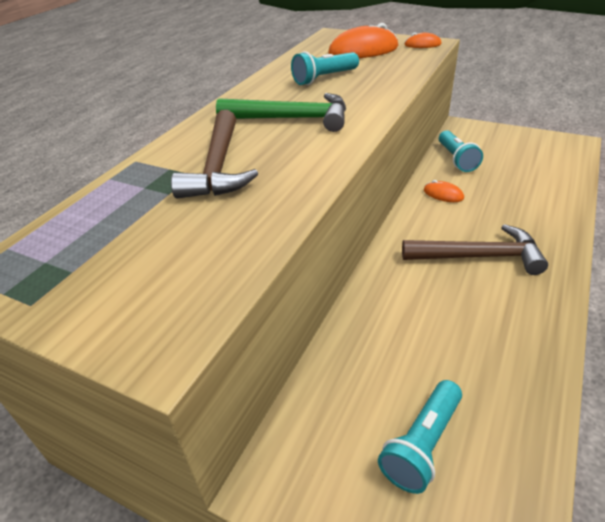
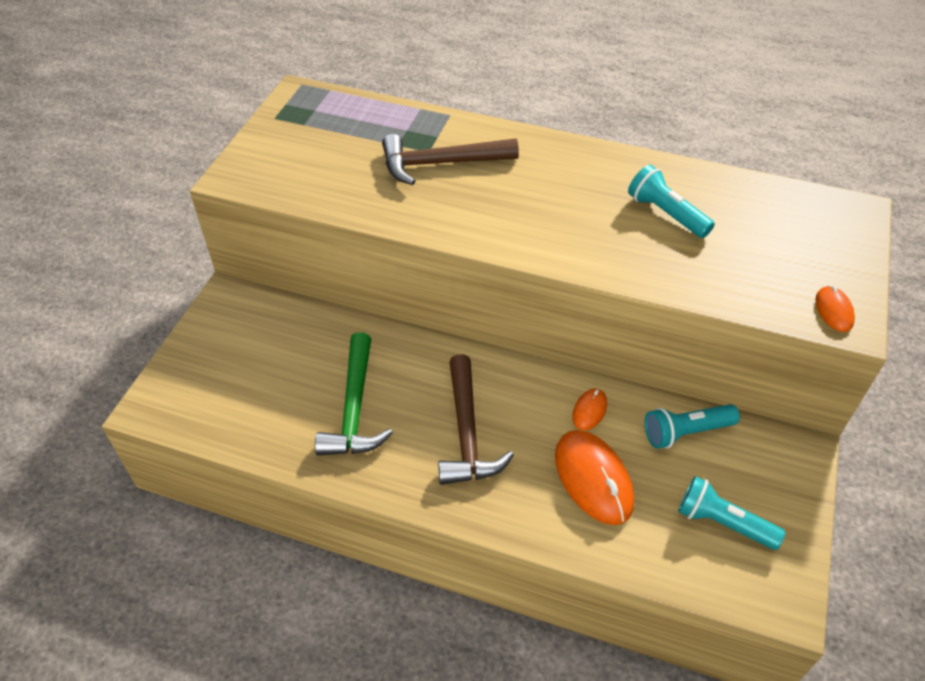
camera: 80 degrees right, 10 degrees up
(292, 119) = (544, 198): green hammer -> green hammer (354, 408)
(363, 50) = (785, 245): orange mouse -> orange mouse (593, 478)
(422, 445) = (248, 374): turquoise flashlight -> turquoise flashlight (722, 522)

